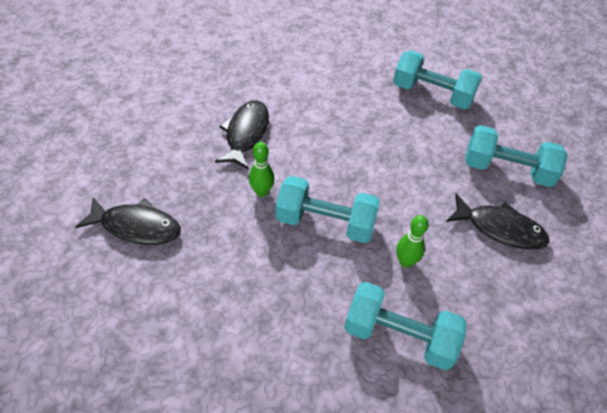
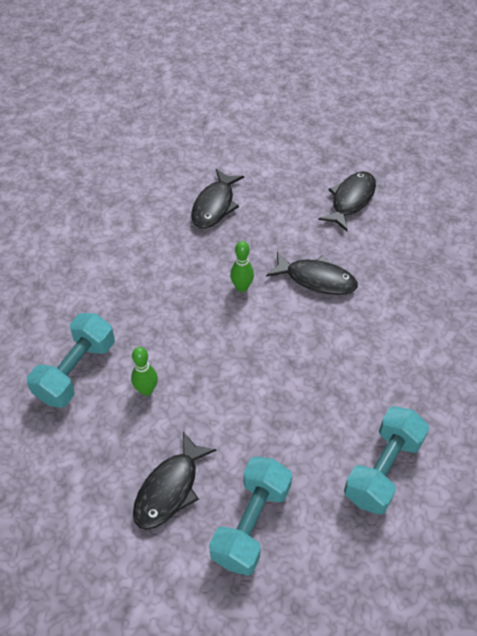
camera: 100 degrees right, 0 degrees up
(136, 108) = (351, 200): none -> black fish
(325, 222) = (200, 332): turquoise dumbbell -> none

